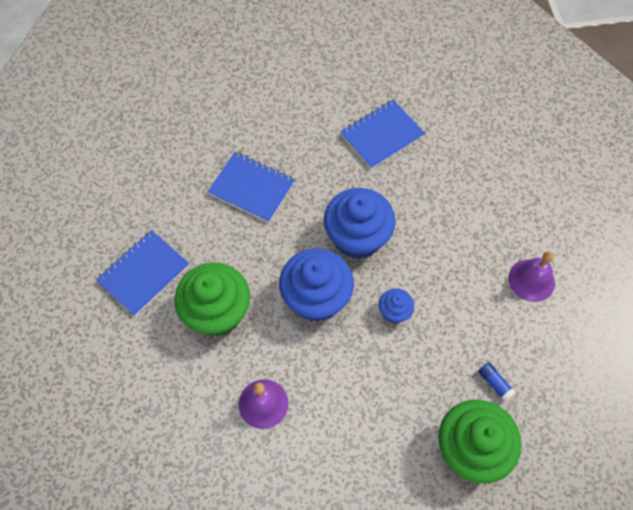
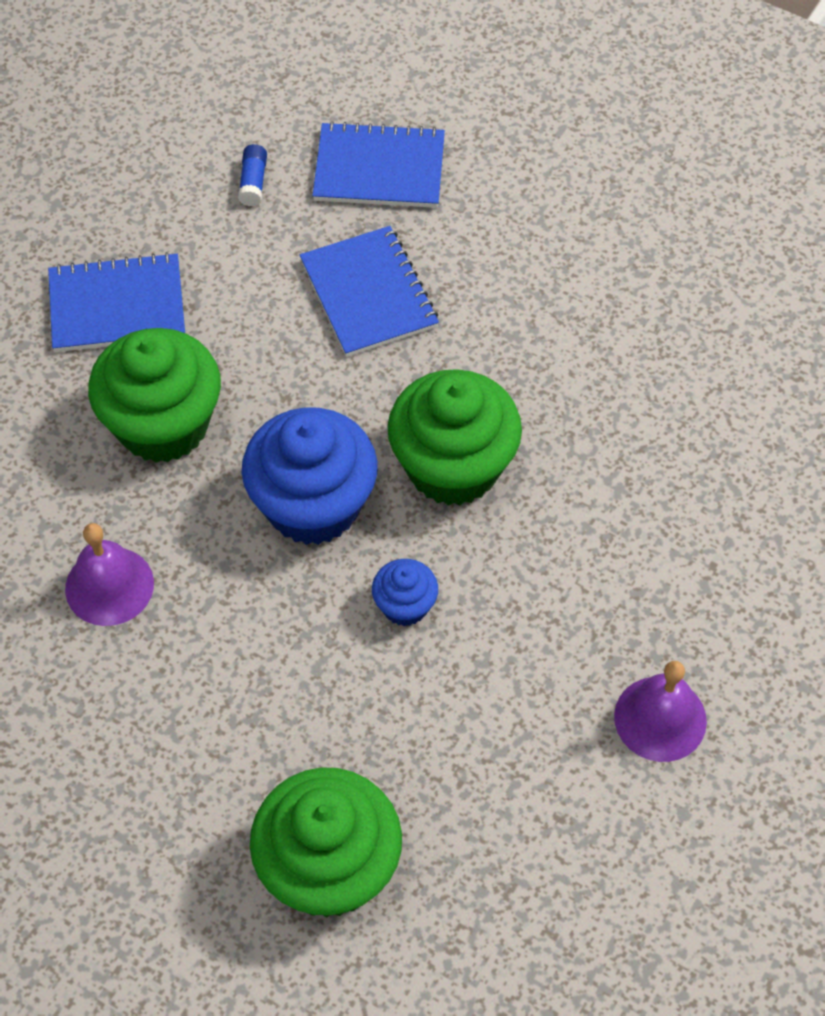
camera: 40 degrees right, 5 degrees down
(357, 237) = (453, 467): blue cupcake -> green cupcake
(382, 135) = (636, 350): blue notebook -> blue notebook (379, 169)
(494, 383) = (453, 812): blue glue stick -> blue glue stick (253, 182)

